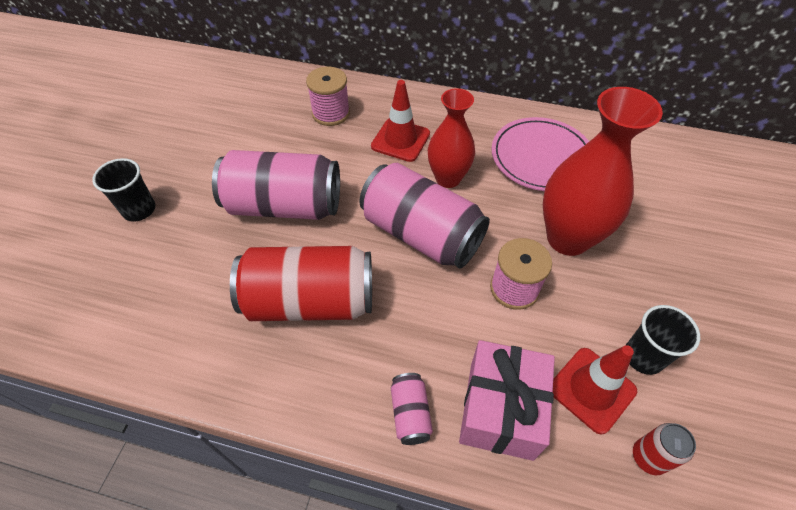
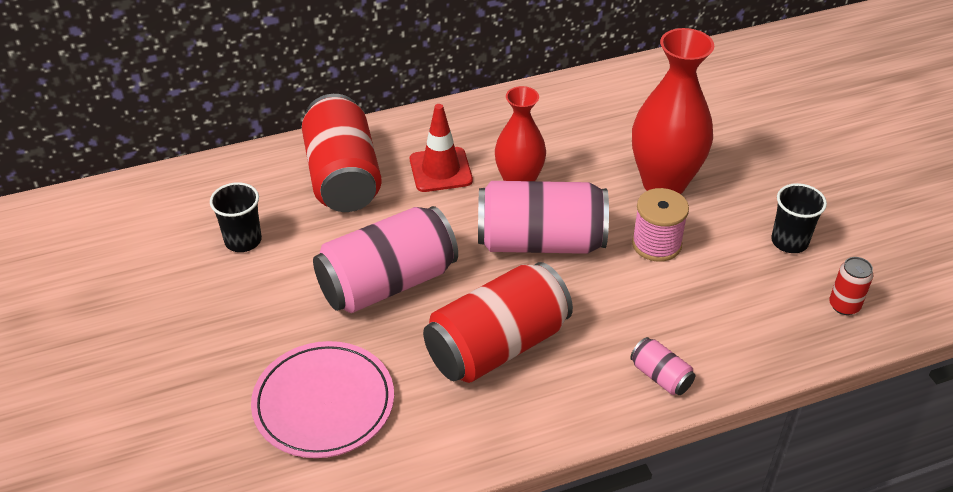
camera: 35 degrees left, 10 degrees down
(139, 210) = (237, 364): black cup -> black cup (243, 240)
(331, 113) = (343, 177): pink spool -> red can
(500, 409) = (723, 334): pink gift -> none
(541, 157) = (584, 126): pink plate -> pink plate (324, 403)
(591, 389) = (773, 284): red traffic cone -> none

